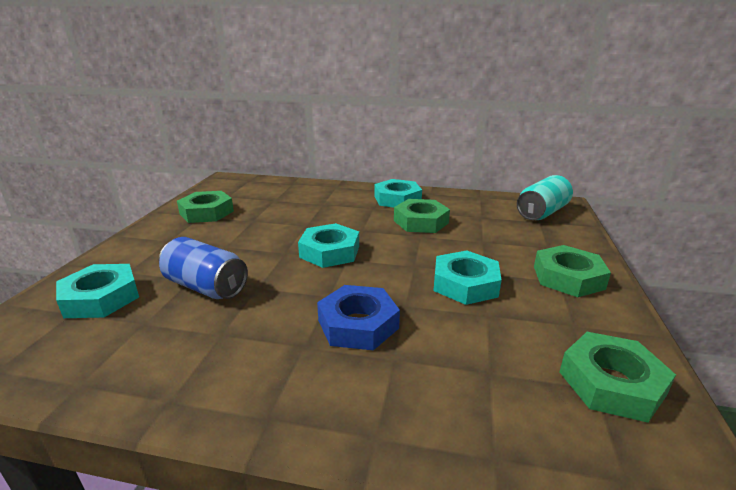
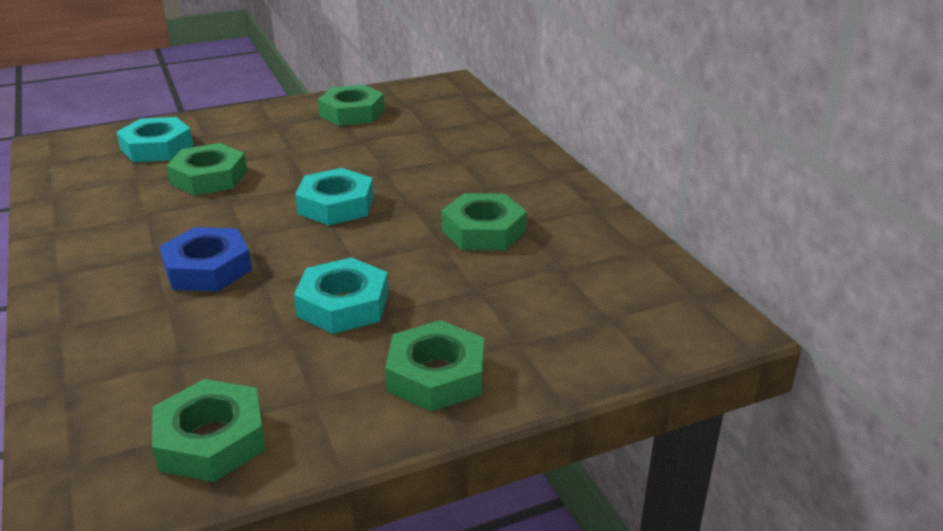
camera: 55 degrees right, 5 degrees up
(206, 287) = (209, 177): blue can -> green nut
(397, 199) = (537, 194): turquoise nut -> none
(542, 213) = (649, 314): turquoise can -> none

